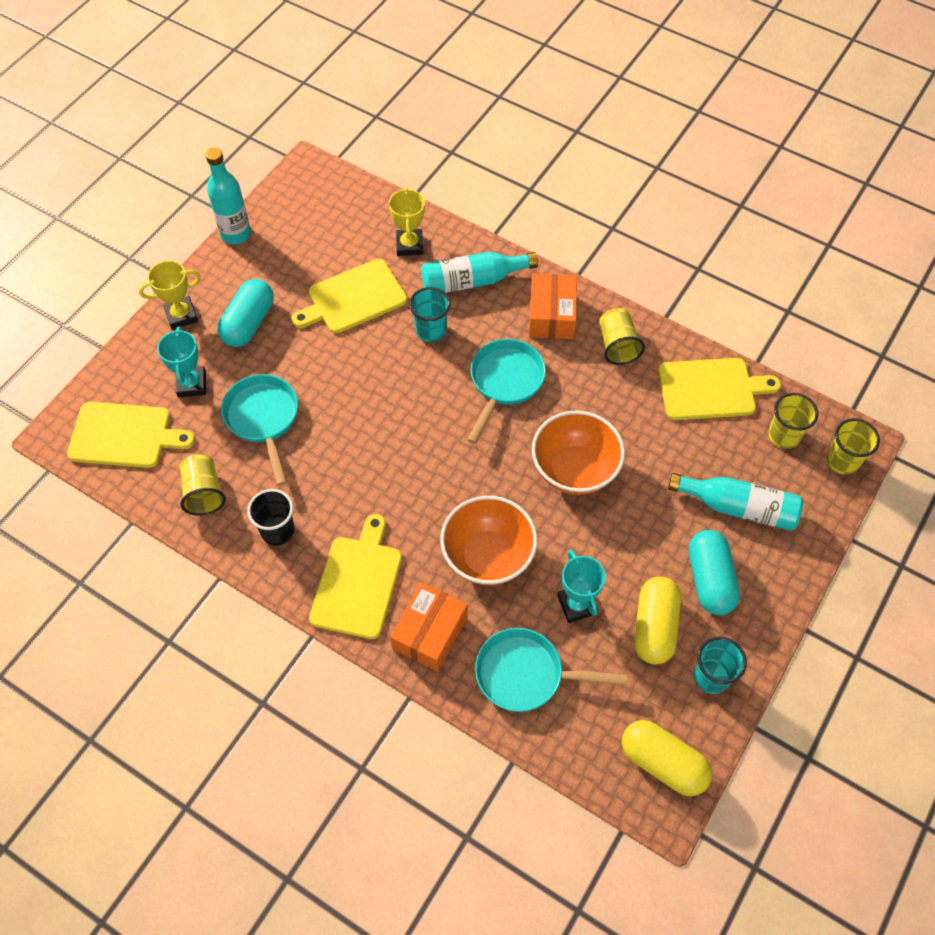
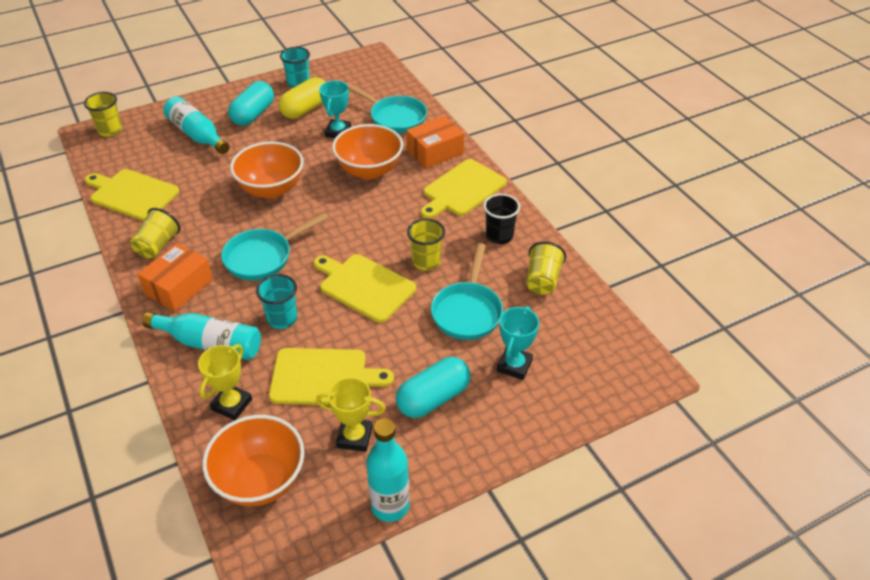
camera: 150 degrees left, 15 degrees down
(124, 435) = (592, 348): yellow cutting board -> yellow cutting board (364, 286)
(181, 315) = (494, 436): yellow trophy -> yellow trophy (354, 437)
(342, 208) = (260, 480): none -> orange bowl
(662, 763) = (356, 68): yellow capsule -> none
(784, 435) = (124, 154): yellow cup -> yellow cup (426, 261)

